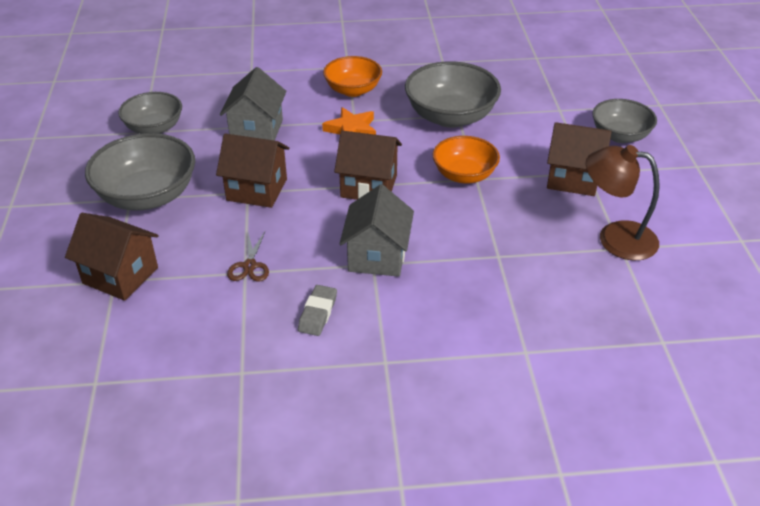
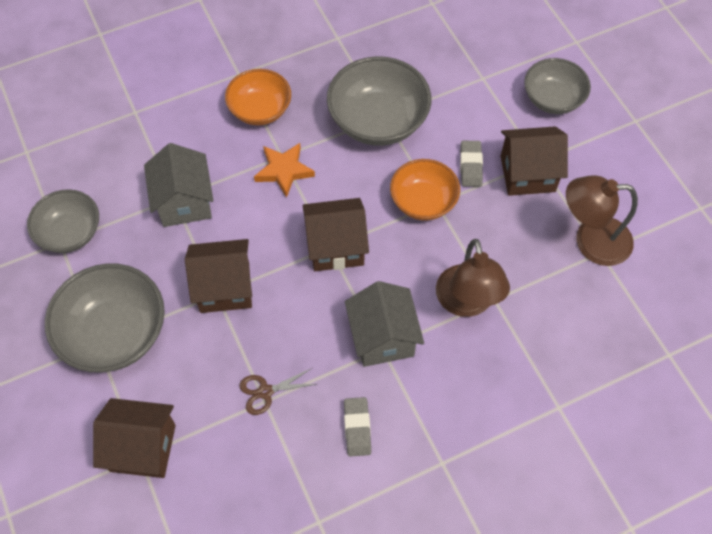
camera: 20 degrees left, 20 degrees up
(249, 266) = (265, 392): brown scissors -> brown scissors turned 90 degrees clockwise
(470, 252) = (467, 303): none -> brown lamp
(520, 162) = (470, 166): none -> grey eraser

